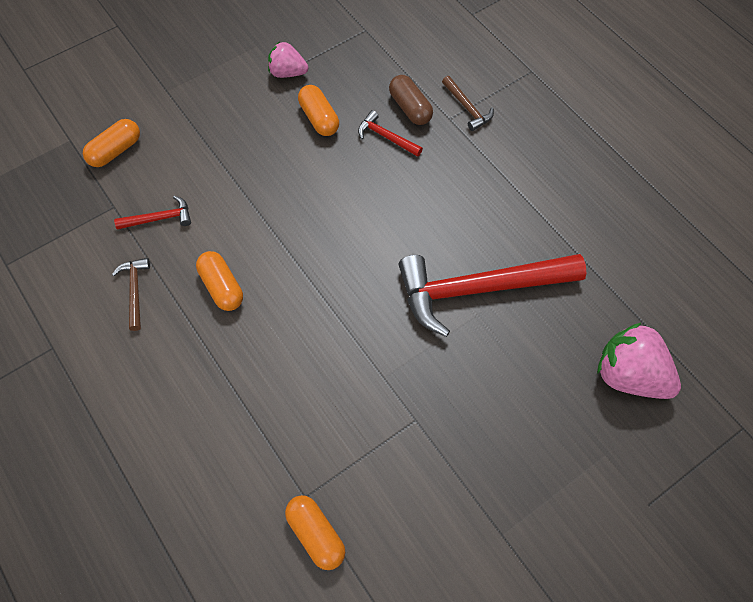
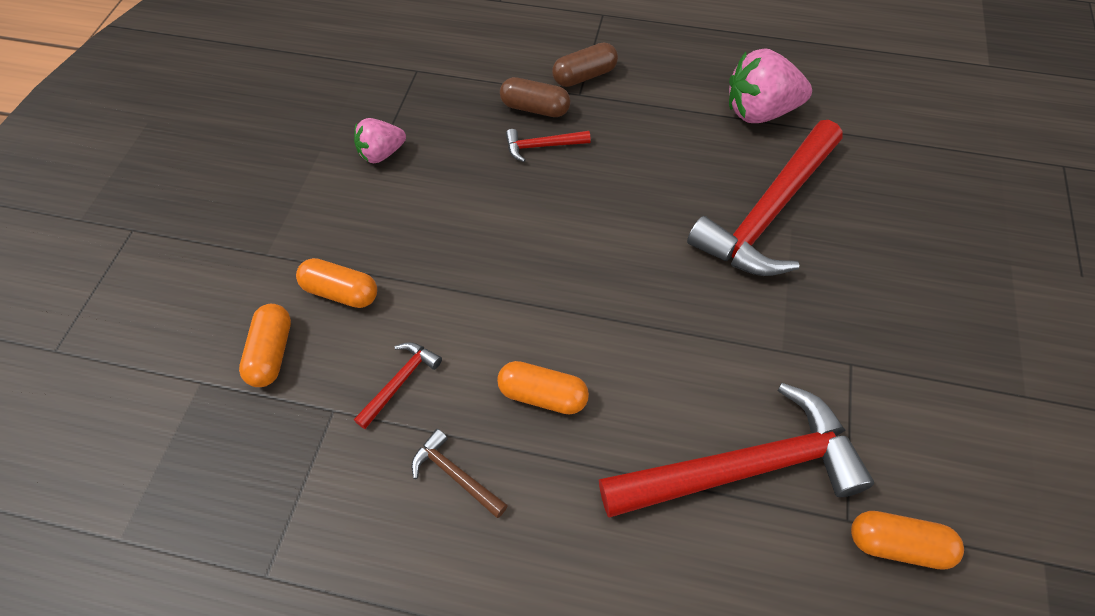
camera: 40 degrees left, 5 degrees down
(282, 418) = (743, 467): none -> red hammer
(319, 118) = (460, 173): orange capsule -> orange capsule (341, 292)
(467, 108) = (584, 76): brown hammer -> brown capsule
(629, 375) = (952, 190): pink strawberry -> pink strawberry (760, 112)

